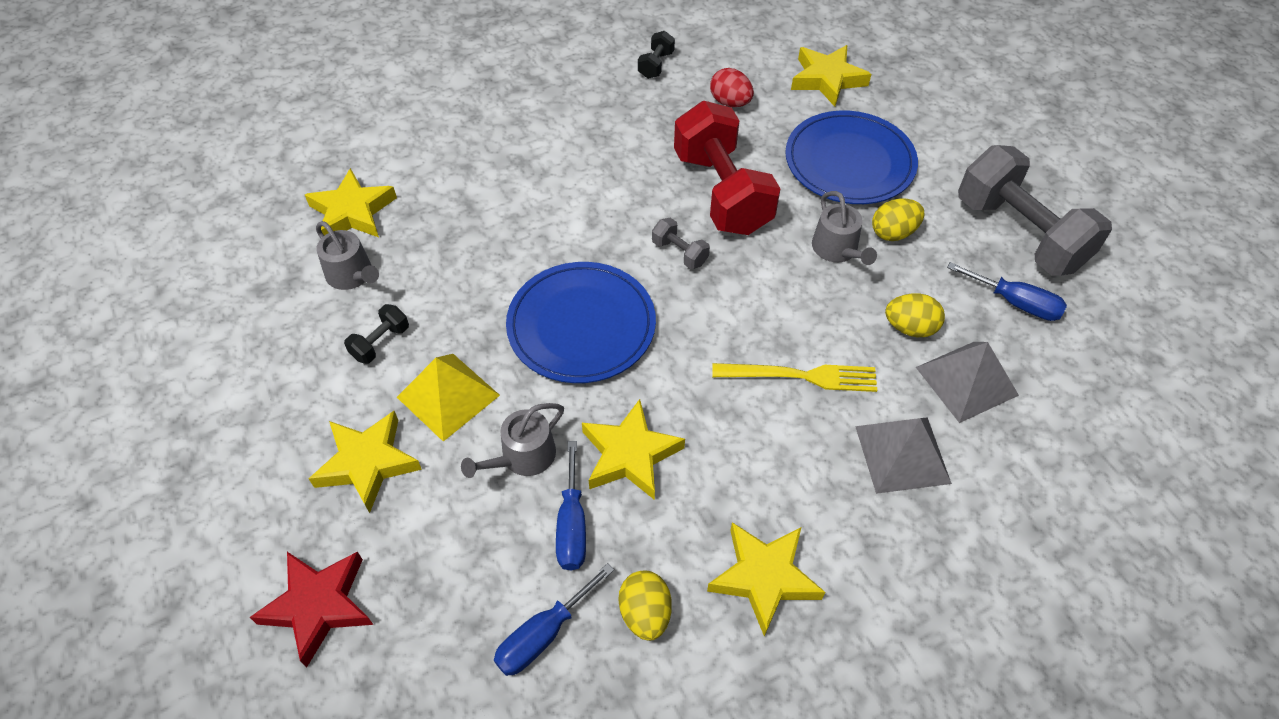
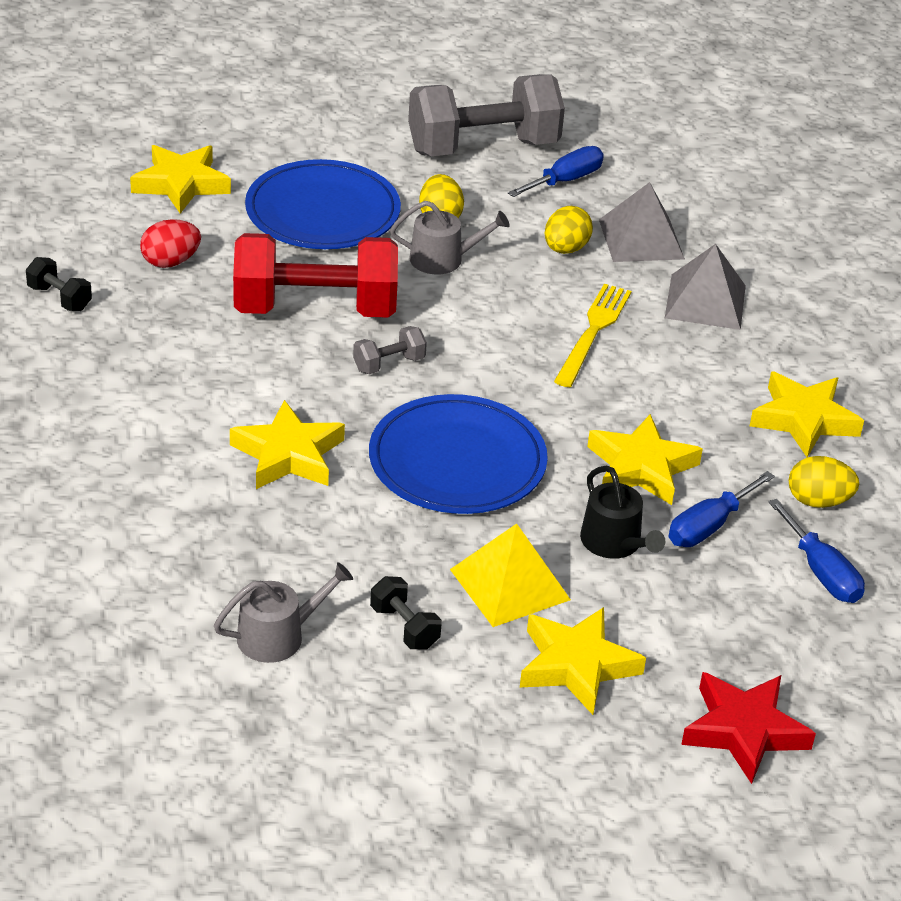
camera: 75 degrees left, 15 degrees down
(352, 212) = (162, 618): yellow star -> yellow star (288, 454)
(523, 457) = (615, 543): grey watering can -> black watering can
(572, 525) = (709, 526): blue screwdriver -> blue screwdriver turned 120 degrees clockwise

